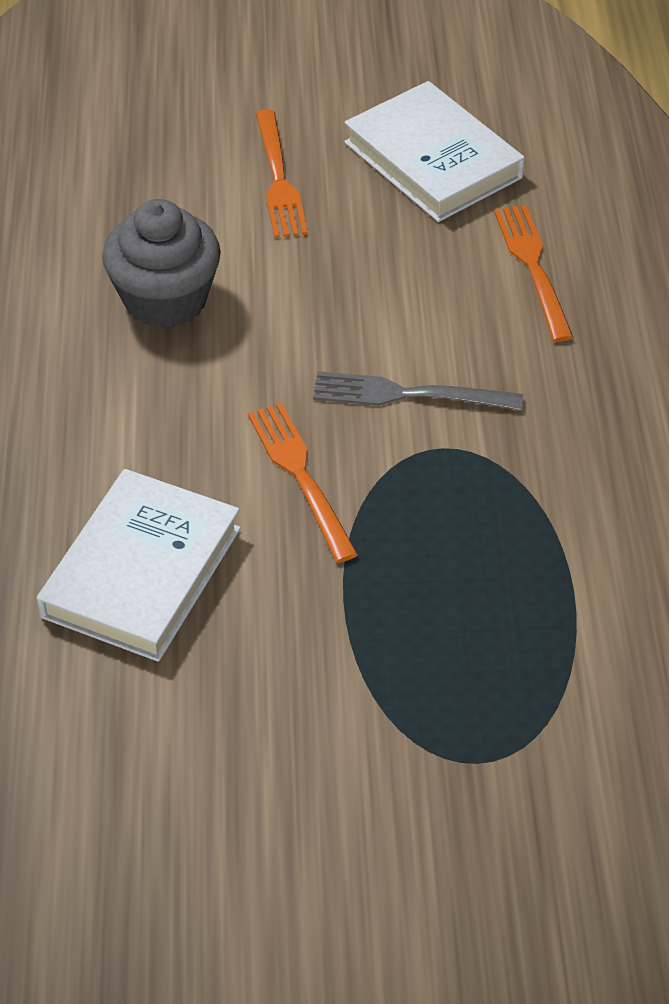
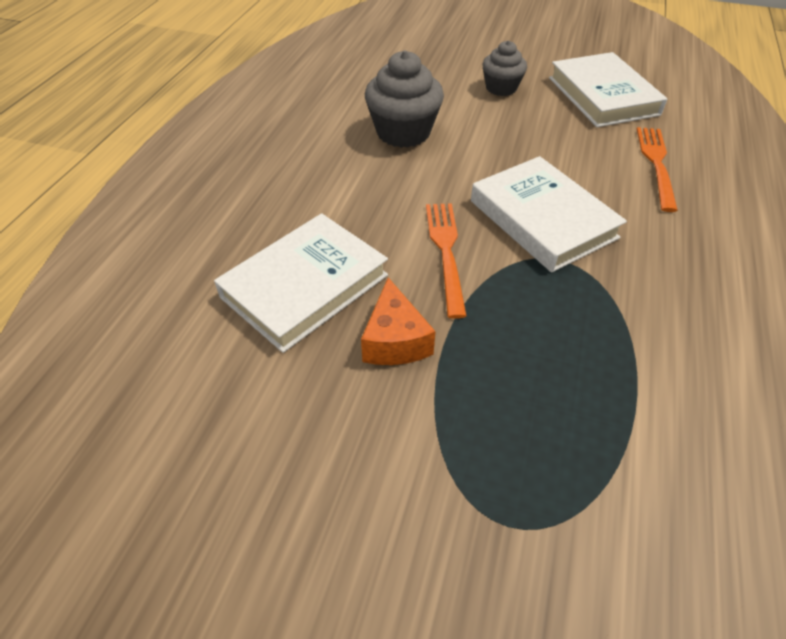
camera: 20 degrees right, 0 degrees up
(279, 180) = (501, 88): orange fork -> grey cupcake
(284, 608) = (395, 340): none -> orange cheese
(407, 395) = (542, 219): grey fork -> white book

